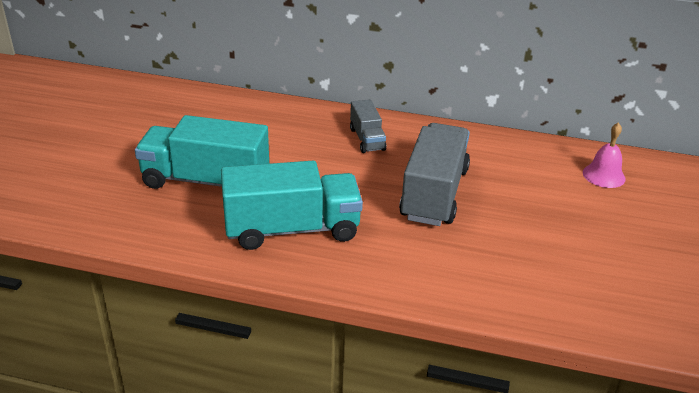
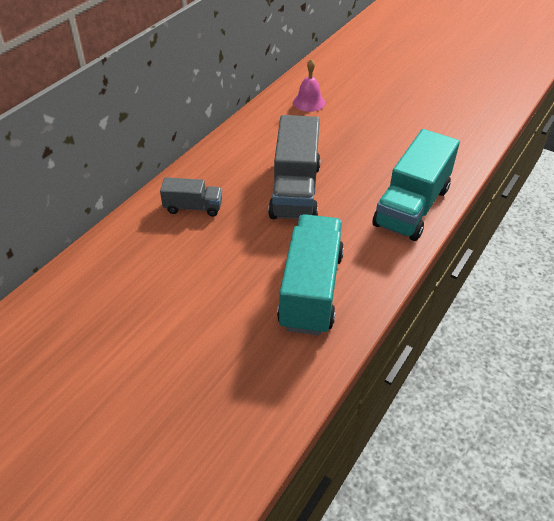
camera: 70 degrees left, 10 degrees up
(205, 181) = (204, 341): turquoise truck -> turquoise truck (411, 207)
(434, 194) = (295, 191): grey truck -> grey truck turned 120 degrees counterclockwise

